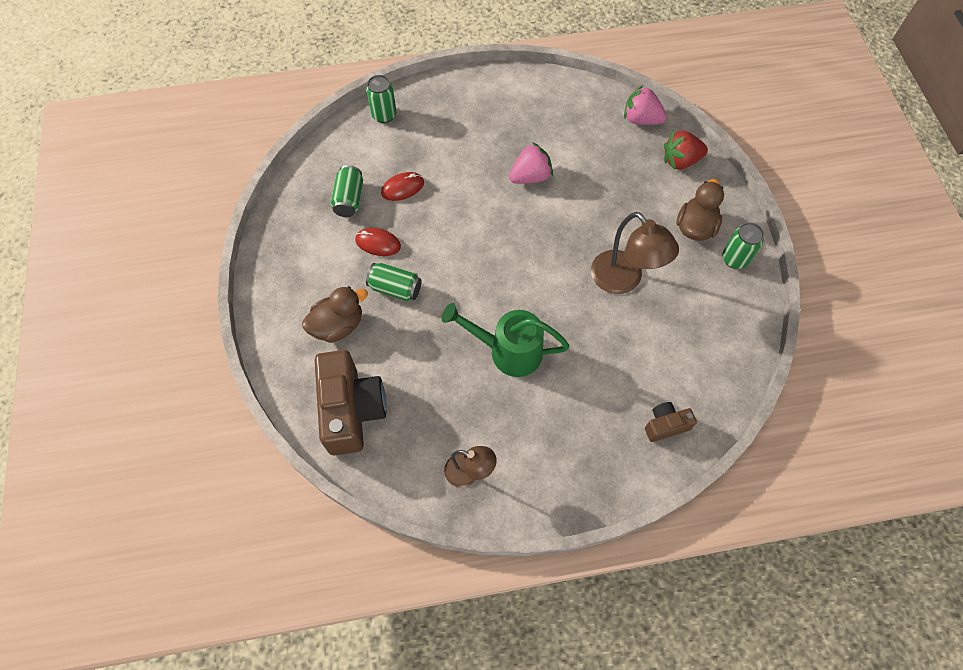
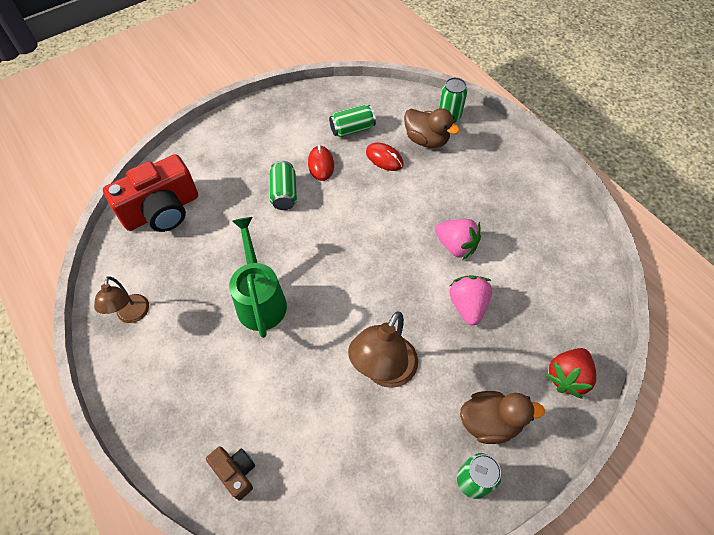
camera: 65 degrees right, 5 degrees down
(338, 325) = (233, 171): brown duck -> brown duck (426, 140)
(351, 410) = (162, 210): brown camera -> red camera
(641, 119) = (593, 318): pink strawberry -> pink strawberry (467, 305)
(680, 161) = (567, 377): red strawberry -> red strawberry turned 105 degrees counterclockwise

